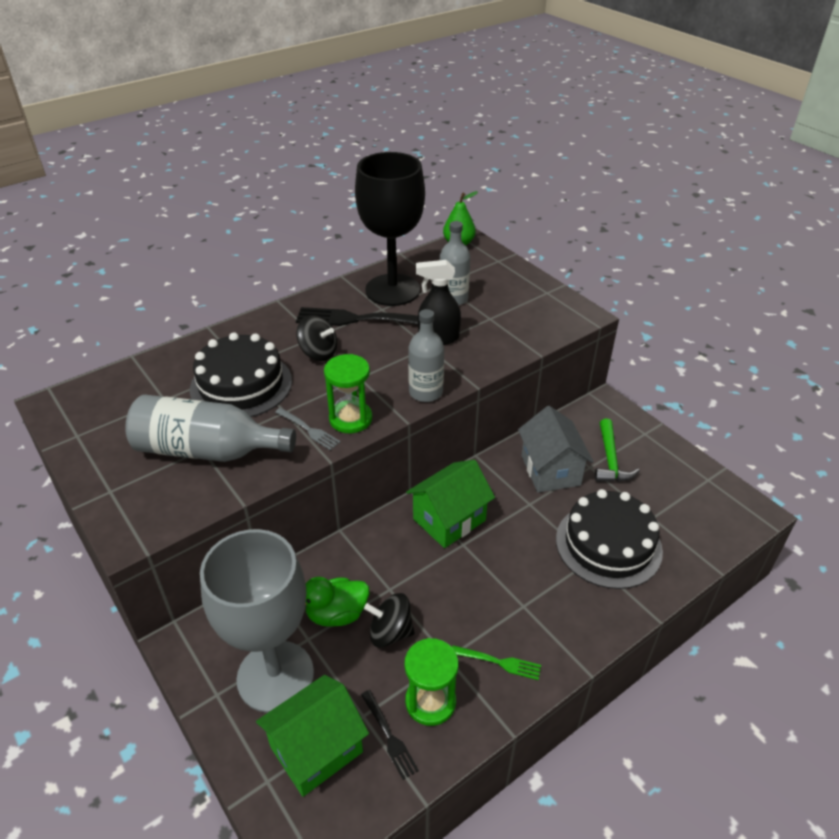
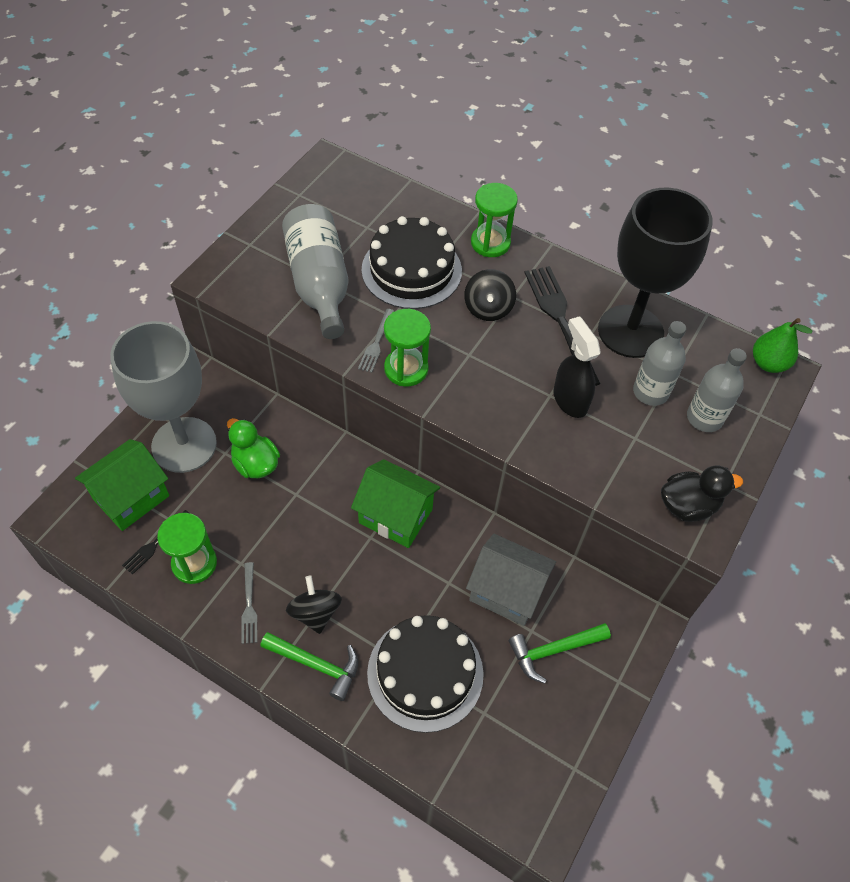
camera: 65 degrees right, 15 degrees up
(249, 331) = (490, 243): none -> green hourglass
(316, 749) = (131, 497): green house -> green house turned 75 degrees counterclockwise
(390, 632) = (251, 510): black spinning top -> black spinning top (315, 613)
(426, 392) = (475, 417): grey bottle -> grey bottle (704, 418)
(498, 662) = (249, 605): green fork -> grey fork
(550, 470) = (506, 591): grey house -> grey house turned 60 degrees clockwise
(558, 313) = (688, 505): none -> black duck
(579, 622) = (316, 665): none -> green hammer

